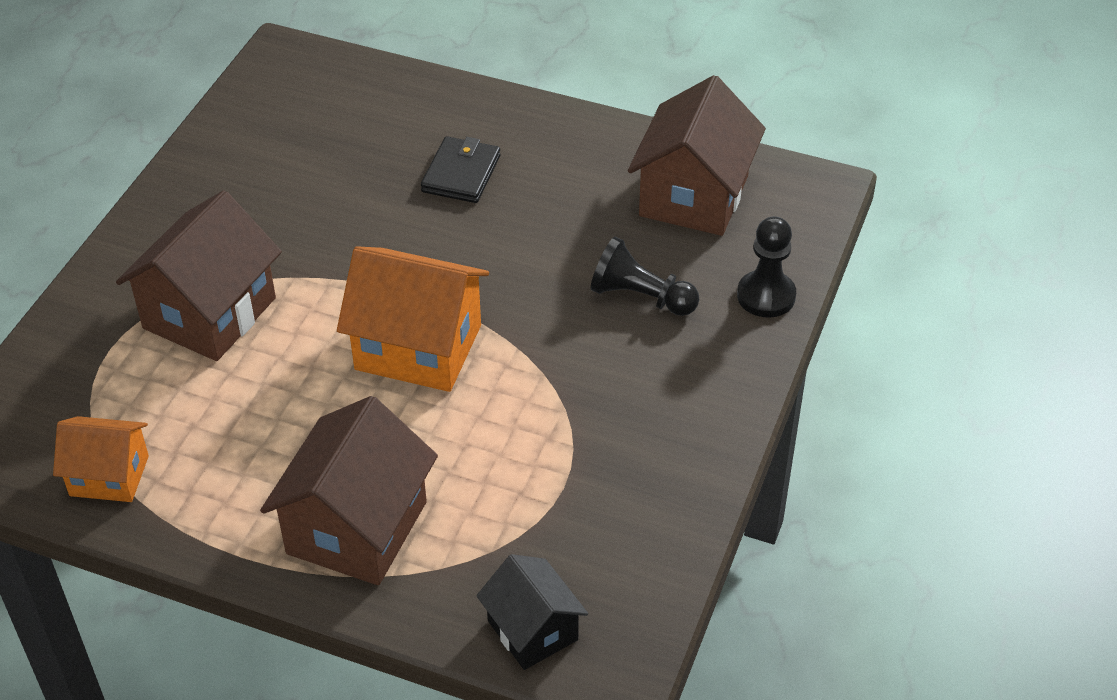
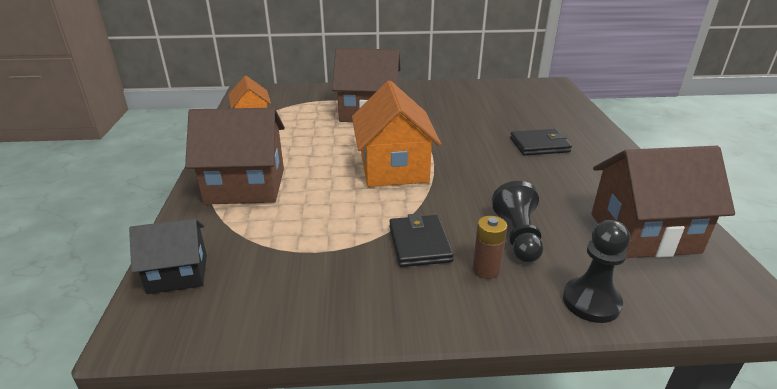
camera: 65 degrees right, 15 degrees down
(532, 630) = (178, 274): black house -> black house turned 45 degrees clockwise
(605, 386) = (419, 244): none -> black wallet
(680, 350) = (486, 270): none -> brown battery

